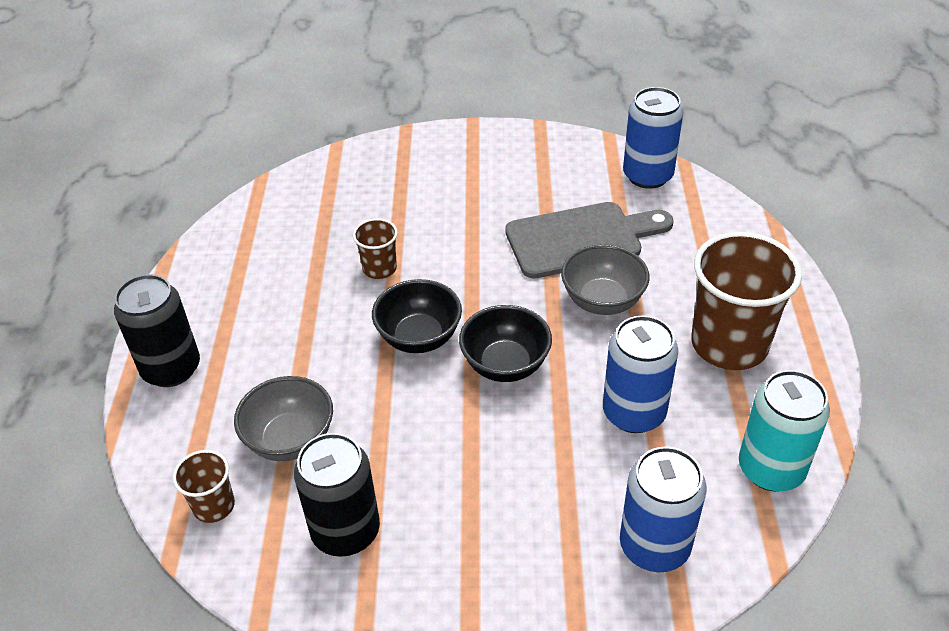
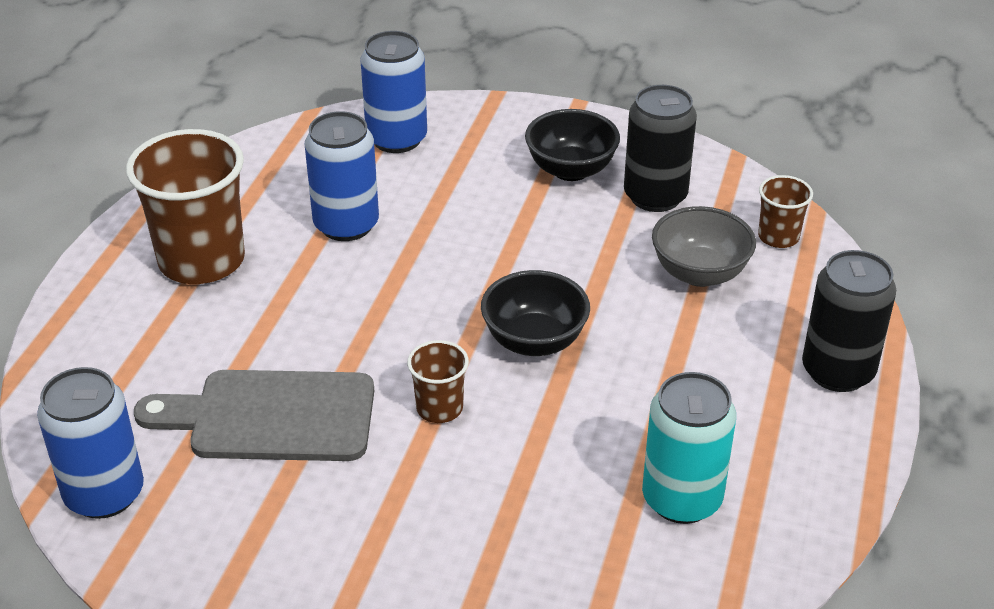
camera: 165 degrees left, 5 degrees down
(379, 268) = (557, 439): brown cup -> brown cup (439, 408)
(505, 365) = (449, 292): black bowl -> black bowl (571, 170)
(602, 301) = (300, 333): grey bowl -> none
(771, 469) = (259, 163): turquoise can -> turquoise can (681, 499)

